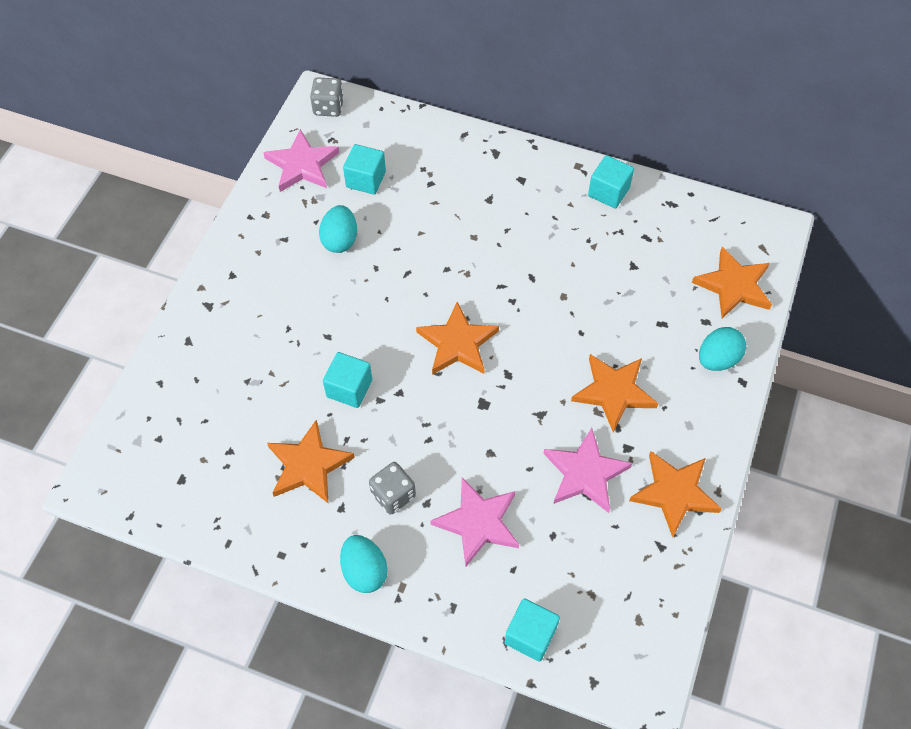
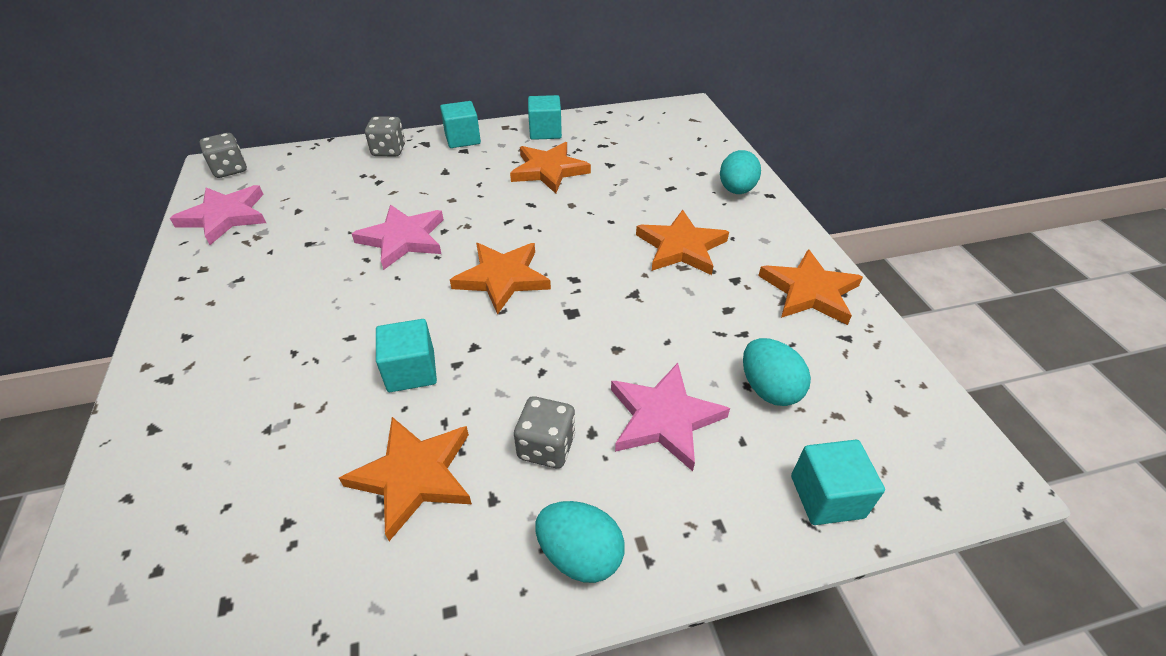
camera: 35 degrees left, 15 degrees down
(340, 240) = (309, 254): turquoise egg -> turquoise egg (768, 389)
(366, 179) = (307, 202): turquoise cube -> turquoise cube (462, 139)
(460, 147) = (389, 150): none -> grey dice
(585, 473) = (721, 317): pink star -> pink star (403, 239)
(733, 286) = (697, 146): orange star -> orange star (549, 170)

